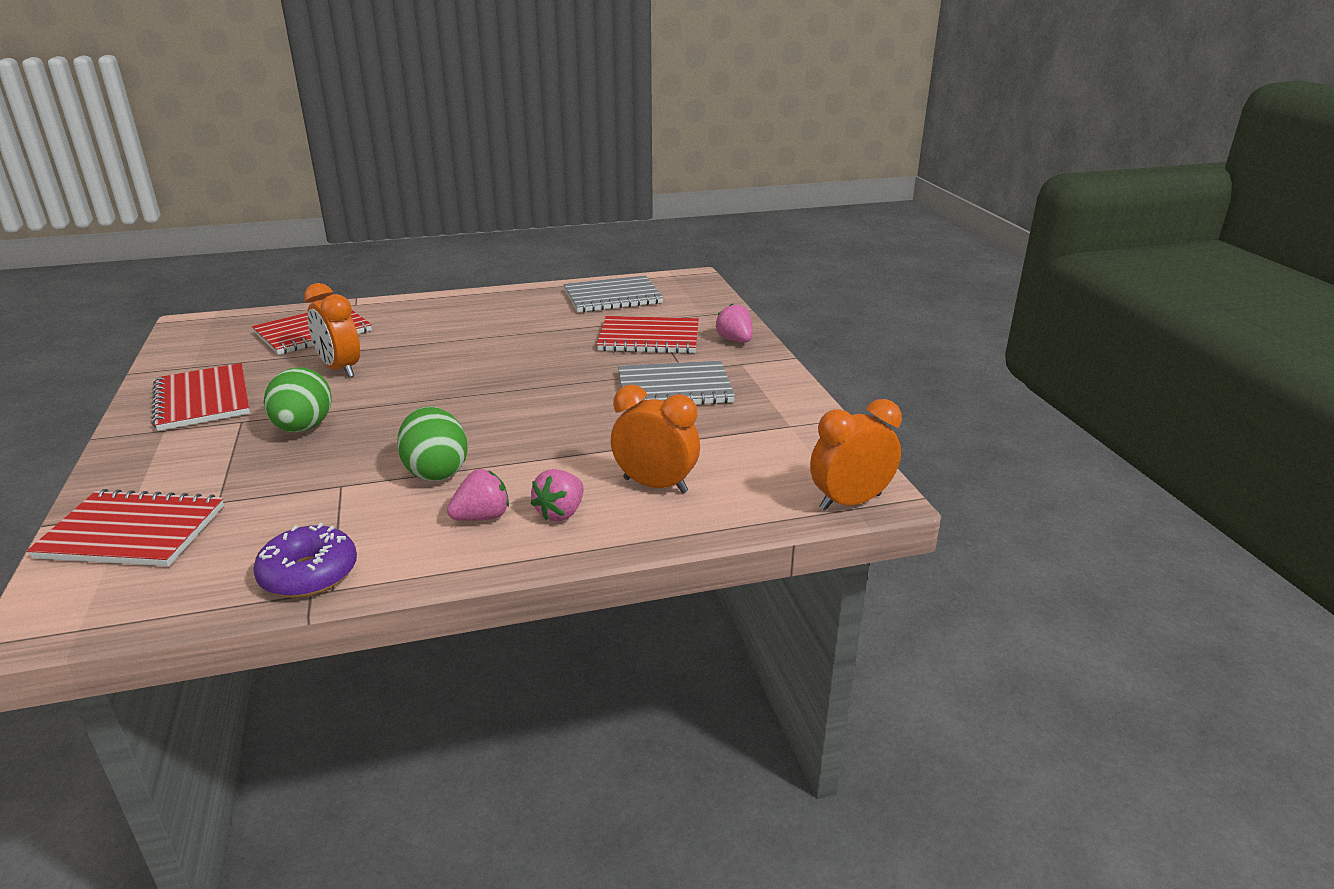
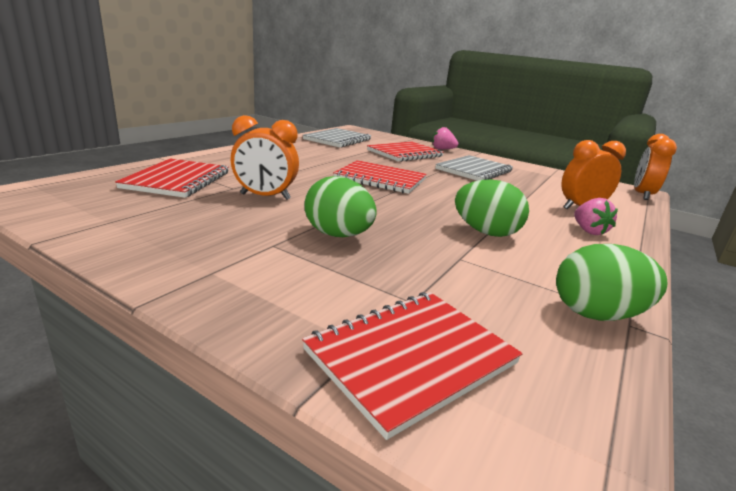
camera: 45 degrees left, 5 degrees down
(203, 399) = (191, 241): red notebook -> red notebook (380, 179)
(309, 574) = (596, 314): purple donut -> green egg
(482, 517) = (570, 245): pink strawberry -> none

